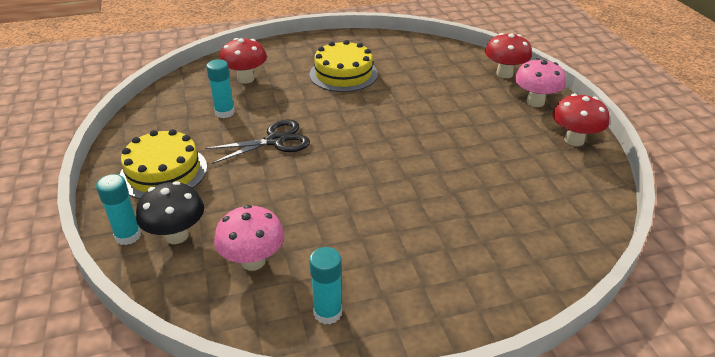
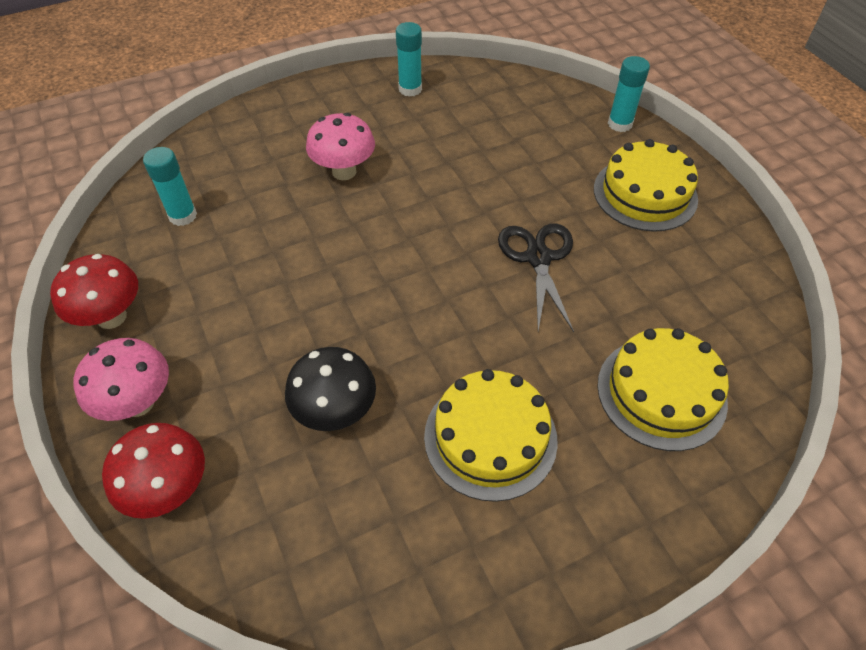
camera: 170 degrees right, 15 degrees up
(176, 235) = (574, 129): black mushroom -> black mushroom (335, 412)
(224, 112) = (641, 302): turquoise glue stick -> turquoise glue stick (183, 216)
(246, 79) = (661, 392): red mushroom -> yellow cake
(253, 261) = (489, 117): pink mushroom -> pink mushroom (344, 172)
(275, 141) = (538, 258): black scissors -> black scissors turned 120 degrees clockwise

